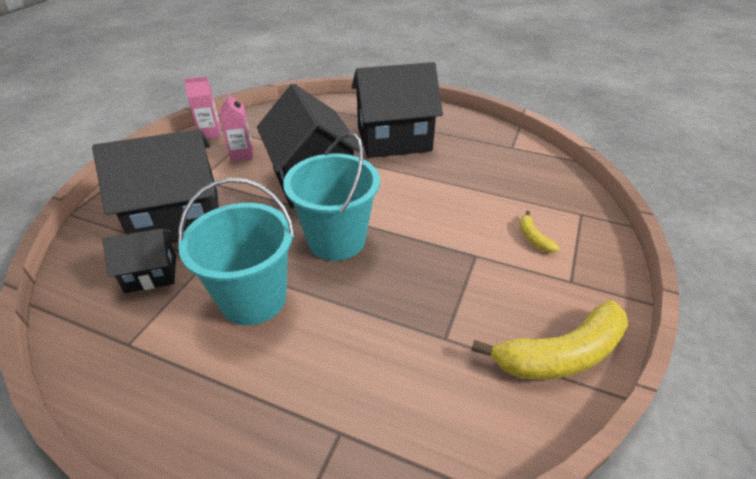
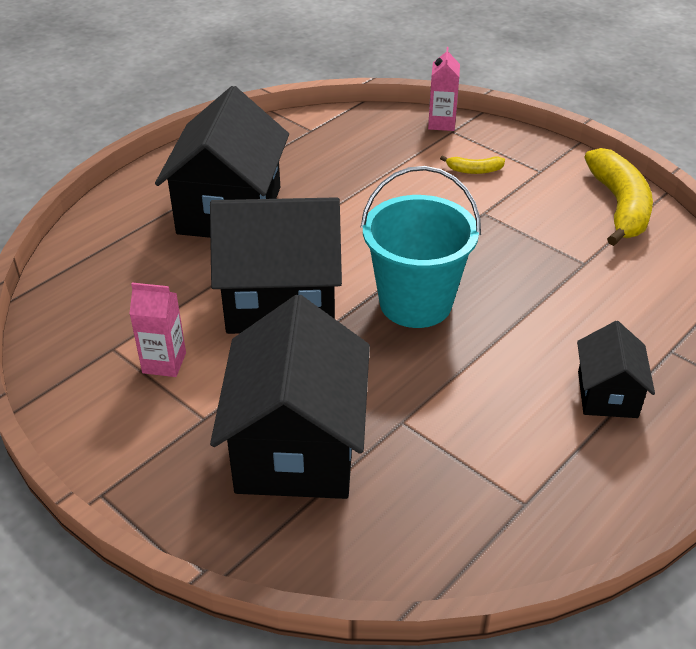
camera: 70 degrees left, 0 degrees up
(151, 273) = (406, 480): black house -> black house (607, 394)
(210, 133) = (66, 394): pink carton -> pink carton (441, 123)
(253, 299) = (488, 386): turquoise bucket -> none

